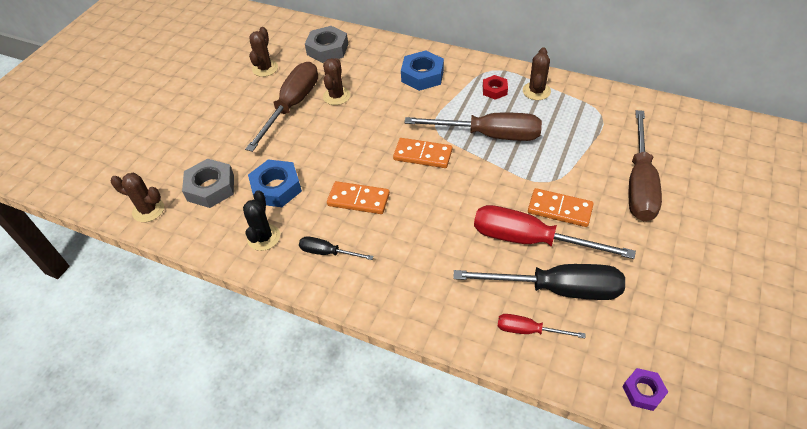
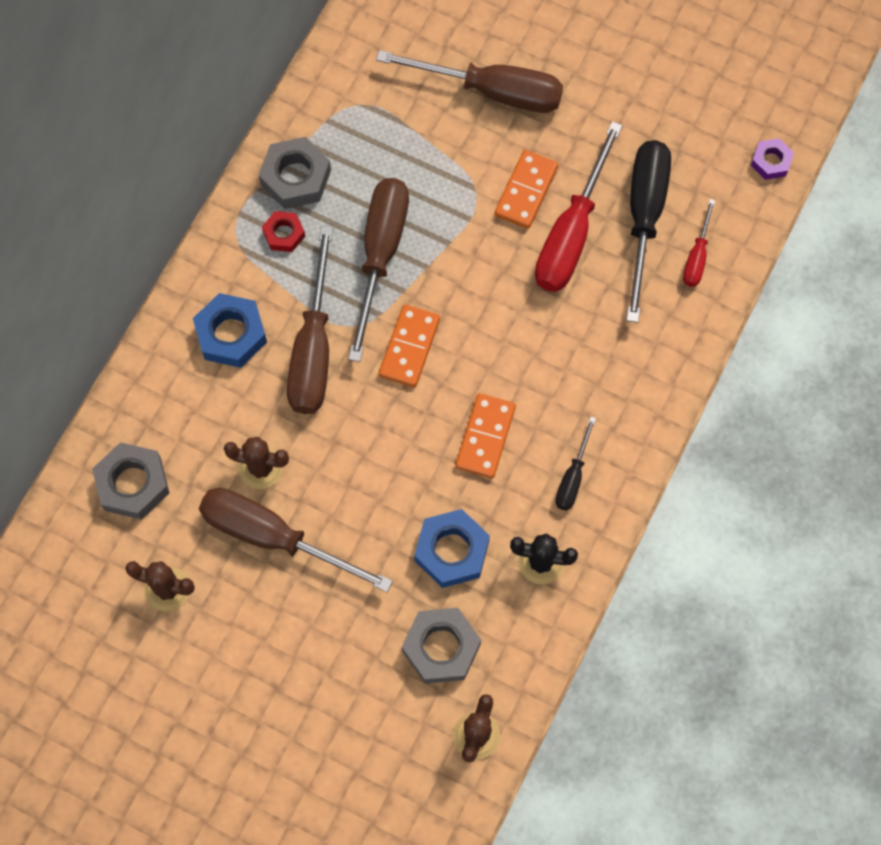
camera: 90 degrees left, 20 degrees up
(417, 110) = (313, 348): none -> brown screwdriver
(536, 91) = (295, 177): brown cactus -> grey nut

